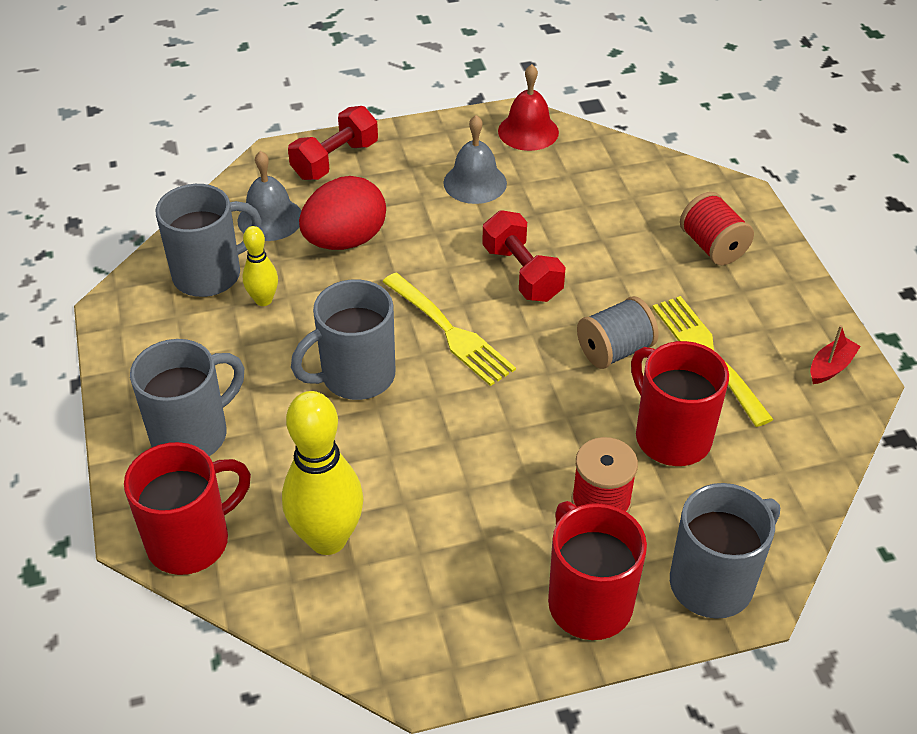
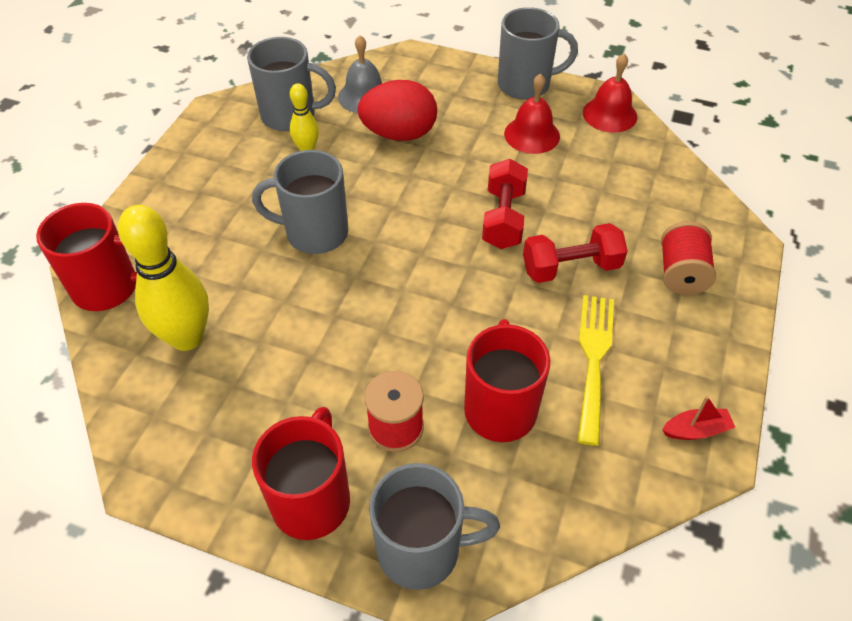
camera: 35 degrees right, 5 degrees up
(192, 434) = (177, 217): grey mug -> grey mug (525, 85)
(335, 160) = (446, 75): red dumbbell -> red dumbbell (571, 267)
(450, 332) = (409, 236): yellow fork -> none
(475, 183) = (532, 135): grey bell -> red bell
(615, 350) = (519, 315): grey spool -> none

